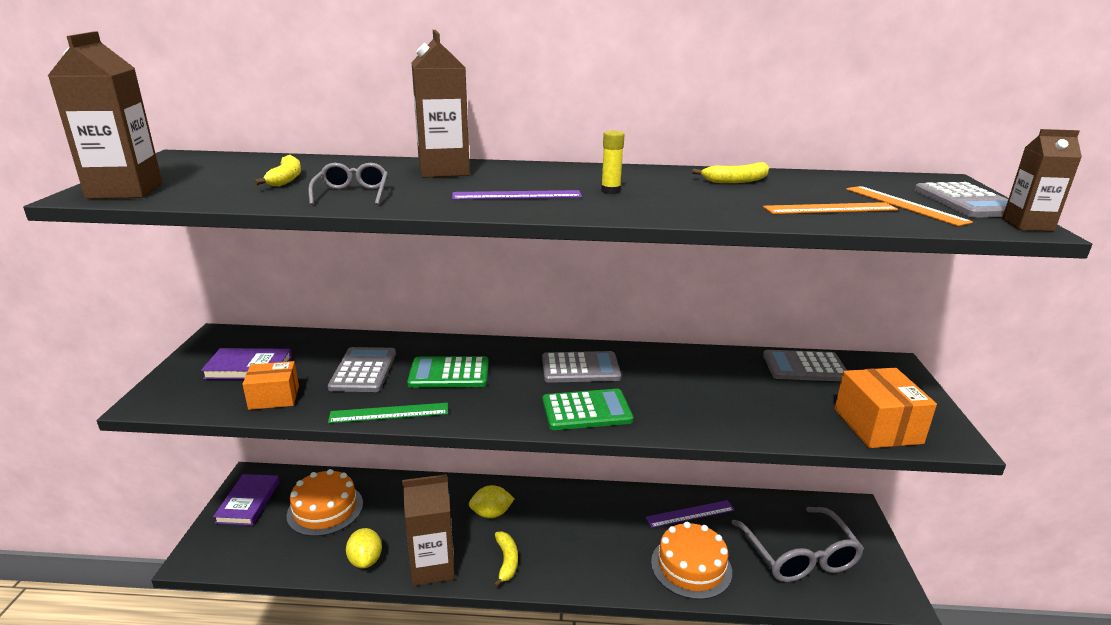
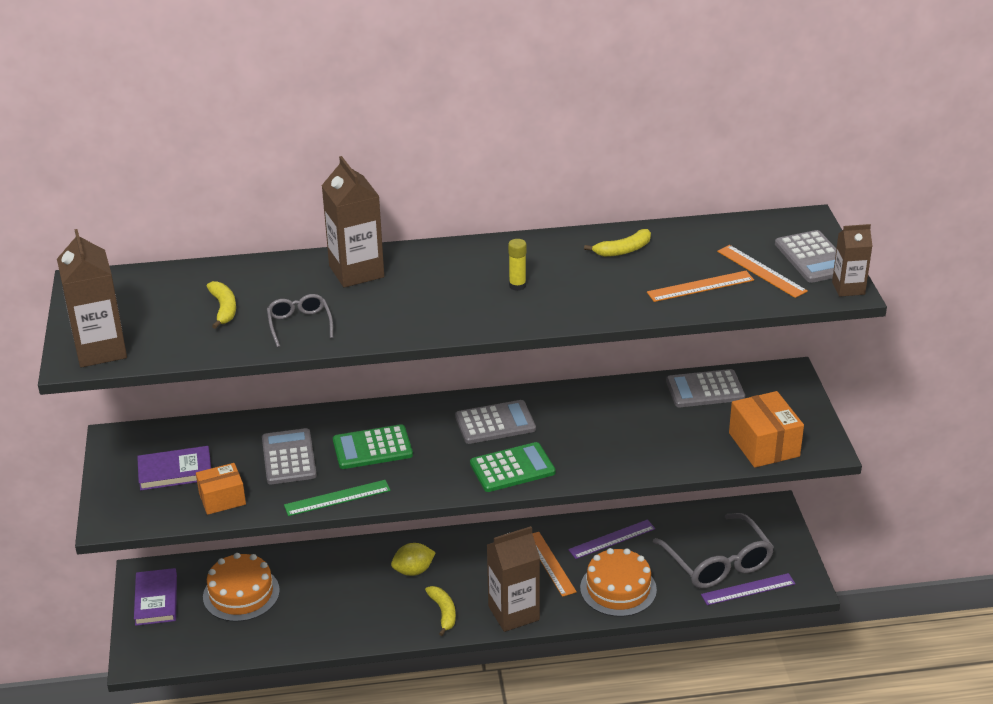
camera: 10 degrees left, 10 degrees up
(365, 560) = (307, 634): yellow lemon -> none
(432, 567) = (374, 629): brown carton -> brown carton (513, 613)
(517, 195) = (440, 305): purple ruler -> purple ruler (748, 589)
(625, 528) = (550, 563): none -> orange ruler

